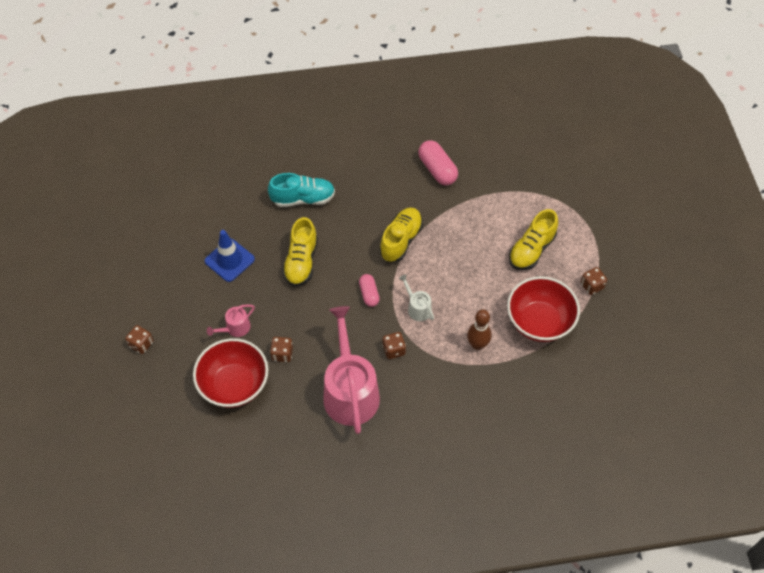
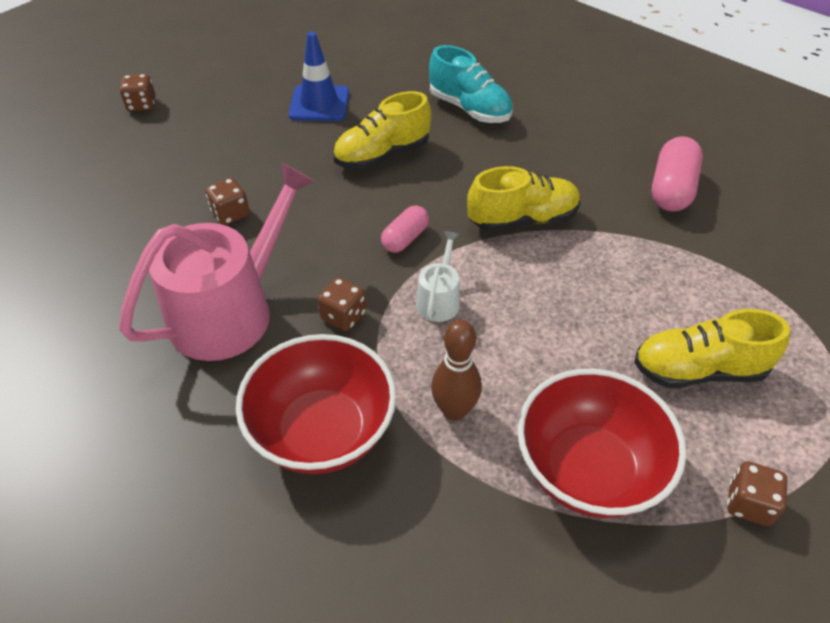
camera: 50 degrees right, 10 degrees down
(234, 385) = (146, 200): red bowl -> red bowl (322, 432)
(235, 328) = (230, 157): pink watering can -> none

